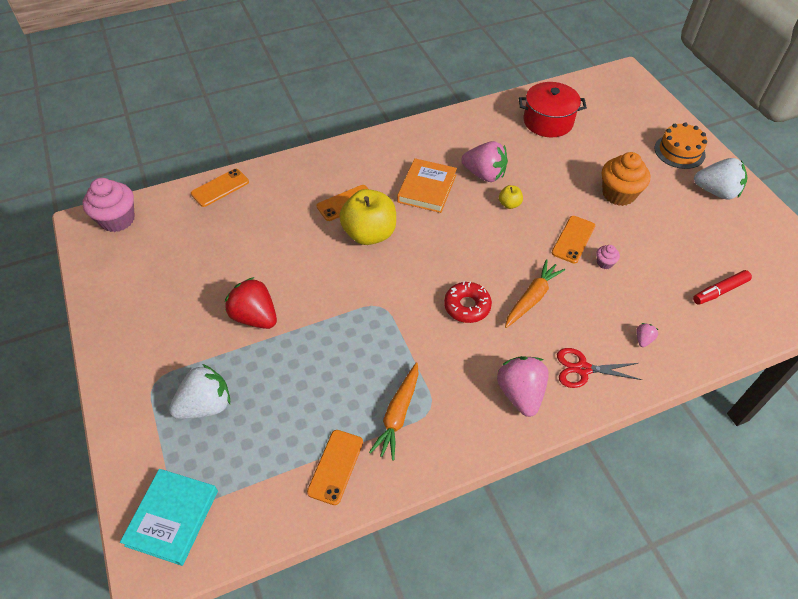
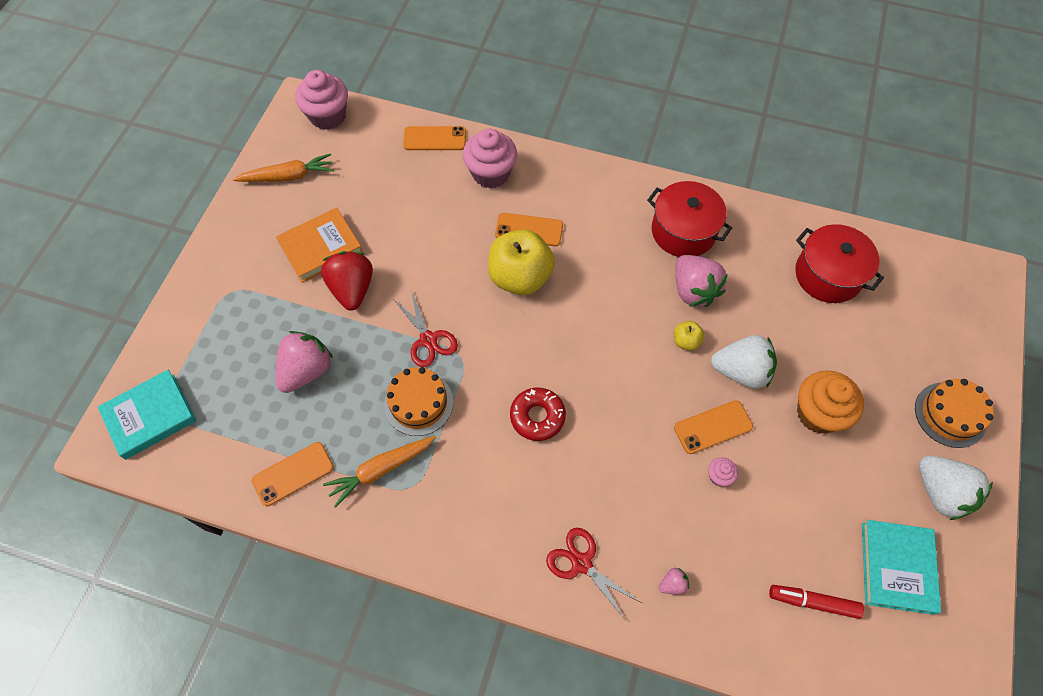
camera: 40 degrees right, 10 degrees up
(206, 405) = (249, 341): white strawberry -> white strawberry (741, 371)
(284, 186) = (491, 173): none -> pink cupcake
(345, 311) = (428, 340): none -> red scissors
(380, 354) = (418, 403): none -> orange cake
(427, 188) = (620, 267): orange book -> orange book (321, 247)
(444, 146) = (683, 231): none -> red pot
(520, 393) = (501, 538): pink strawberry -> pink strawberry (306, 370)
(532, 298) = (606, 456): orange carrot -> orange carrot (288, 176)
(737, 243) = (896, 567): none -> turquoise book

